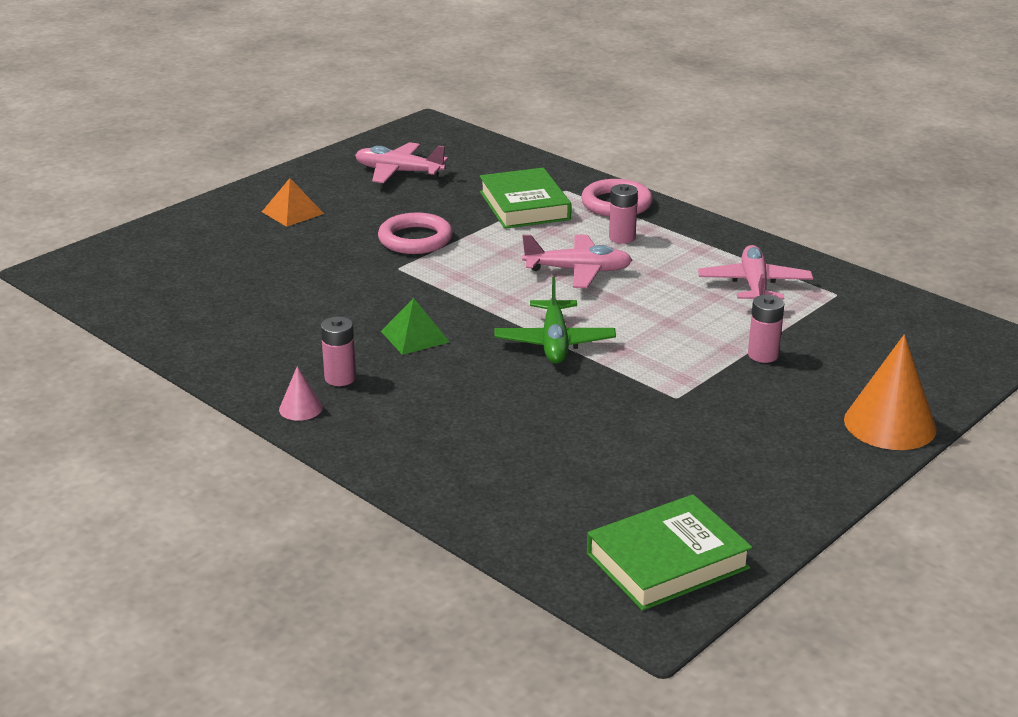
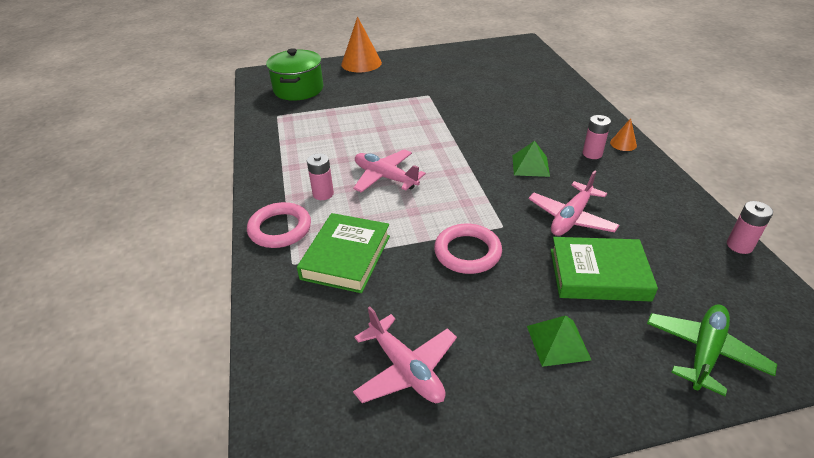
camera: 145 degrees left, 10 degrees up
(292, 212) = (558, 342): orange pyramid -> green pyramid
(300, 408) = (623, 144): pink cone -> orange cone
(554, 342) = (454, 136): green plane -> green plane (704, 352)
(667, 561) = (502, 51): green book -> green book (598, 274)
(754, 286) = (306, 133): pink plane -> pink plane (571, 218)
(763, 355) = (363, 99): pink battery -> pink battery (739, 245)
(889, 339) = (298, 89): none -> green pot

